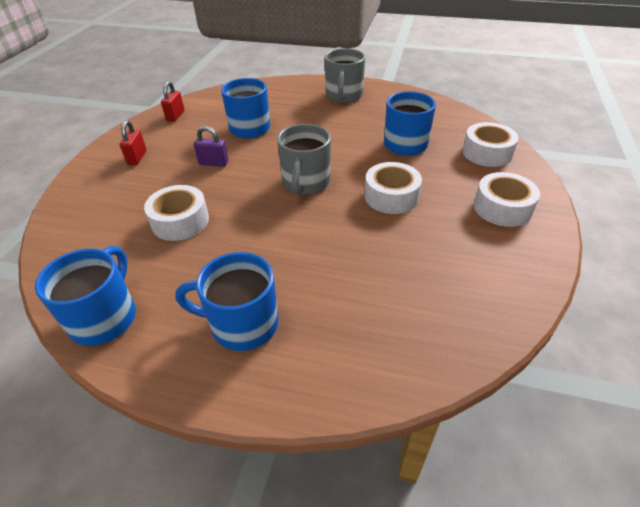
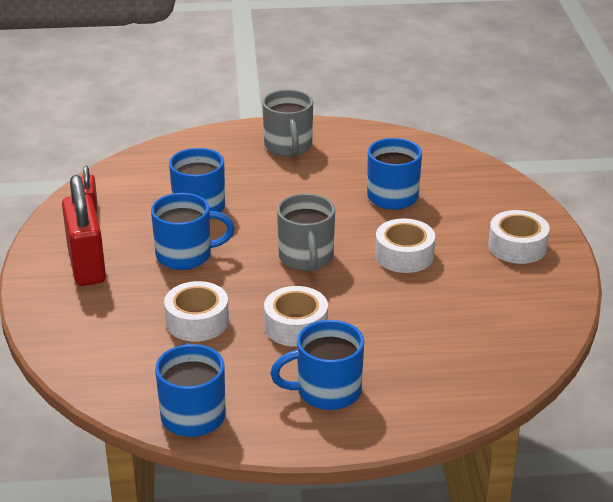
camera: 20 degrees left, 10 degrees down
(137, 158) = (87, 266): red padlock -> red padlock, size x2.06
(213, 163) = (186, 255): purple padlock -> blue mug
(487, 153) = (483, 191): white tape -> white tape (296, 326)

